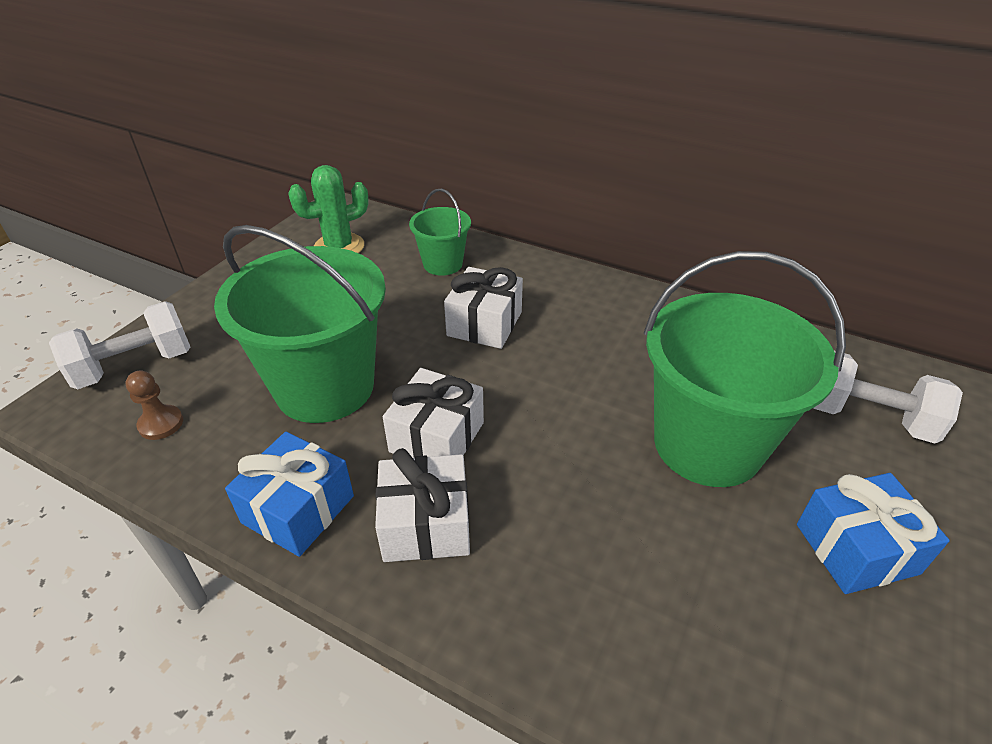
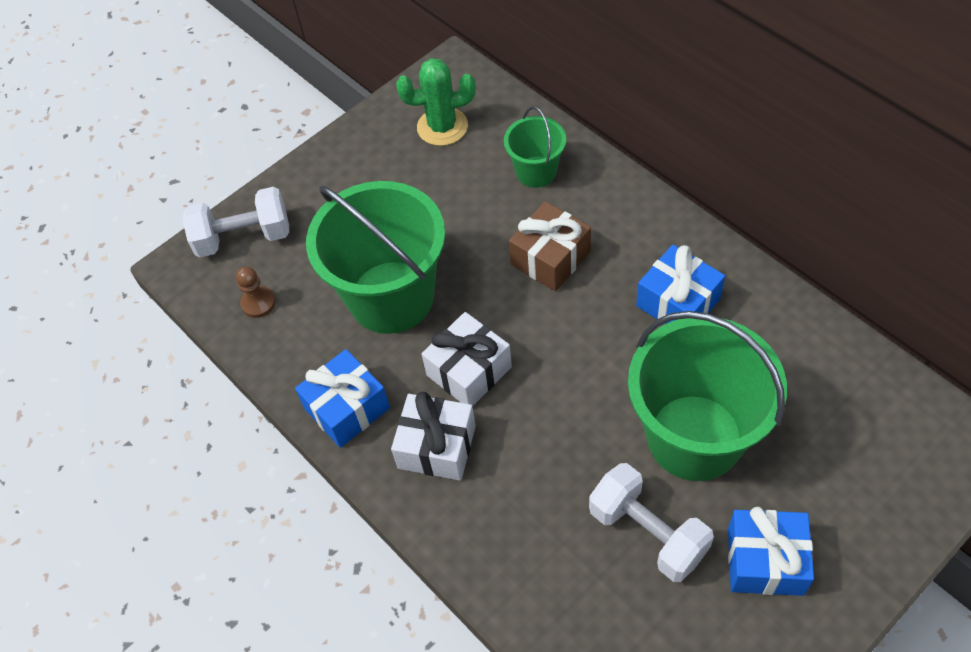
camera: 25 degrees right, 15 degrees up
(484, 324) = (550, 258): white gift -> brown gift
(624, 335) = (678, 303): none -> blue gift
(867, 417) = (859, 449): white dumbbell -> white dumbbell (647, 533)

